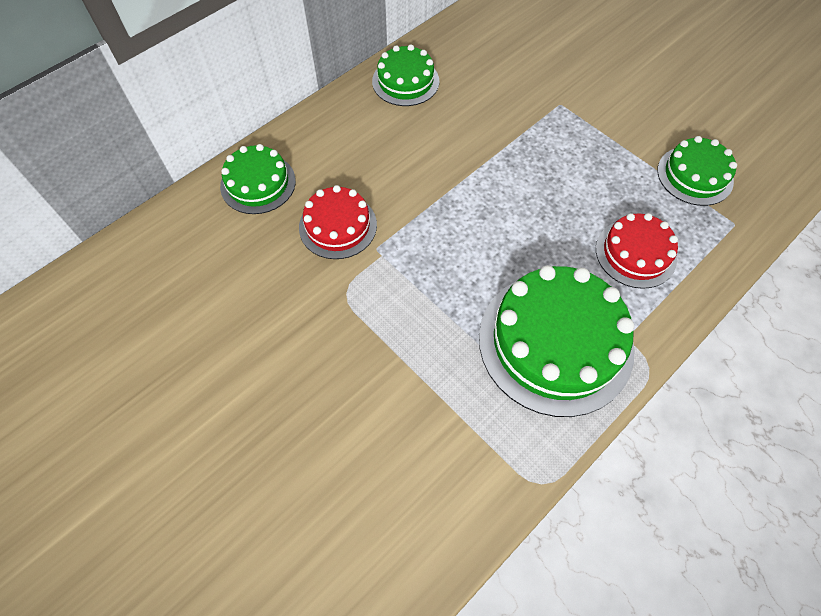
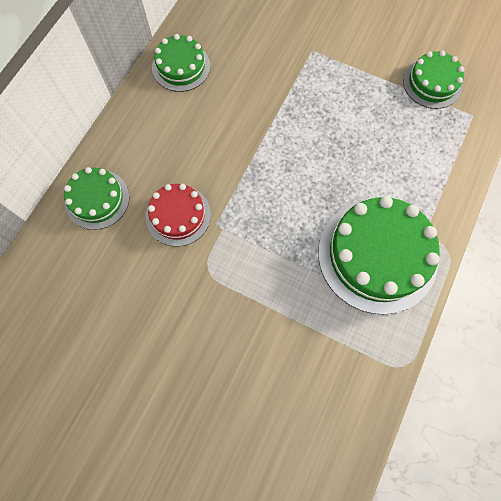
camera: 20 degrees left, 10 degrees up
(635, 253) = (410, 163): red cake -> none

